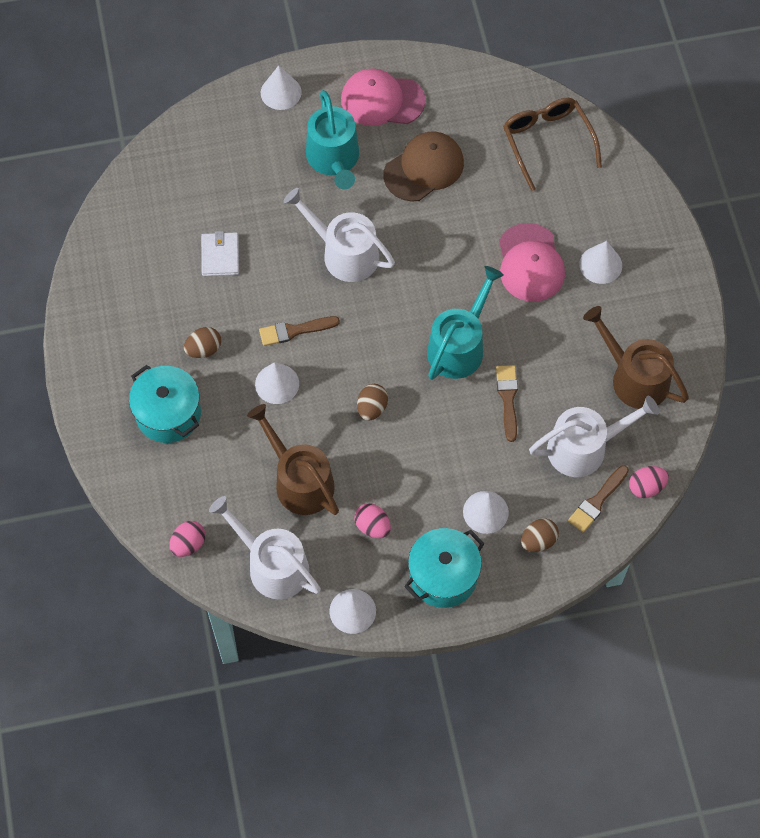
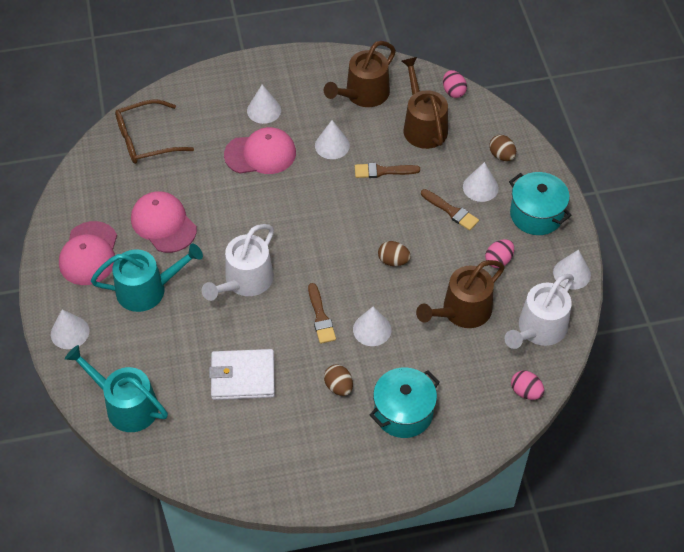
camera: 90 degrees left, 10 degrees down
(220, 256) = (243, 377): white wallet -> white wallet, size x1.50
(424, 168) = (163, 224): brown cap -> pink cap
(459, 346) = (336, 201): turquoise watering can -> turquoise watering can (126, 405)
(547, 341) = (332, 145): none -> white cone
(584, 447) = (423, 126): white watering can -> brown watering can
(597, 501) = (466, 120): brown brush -> brown brush (451, 211)

